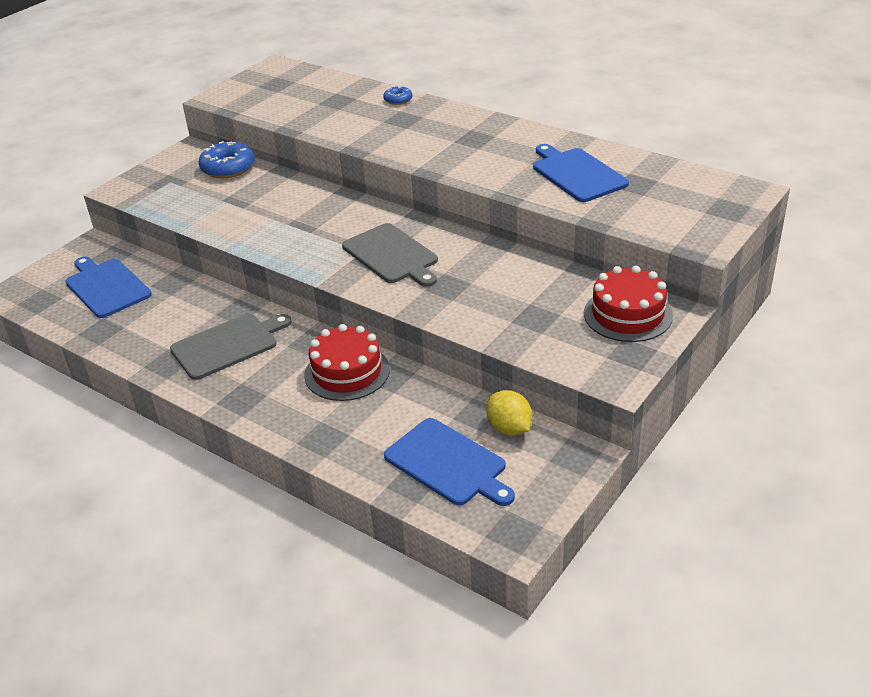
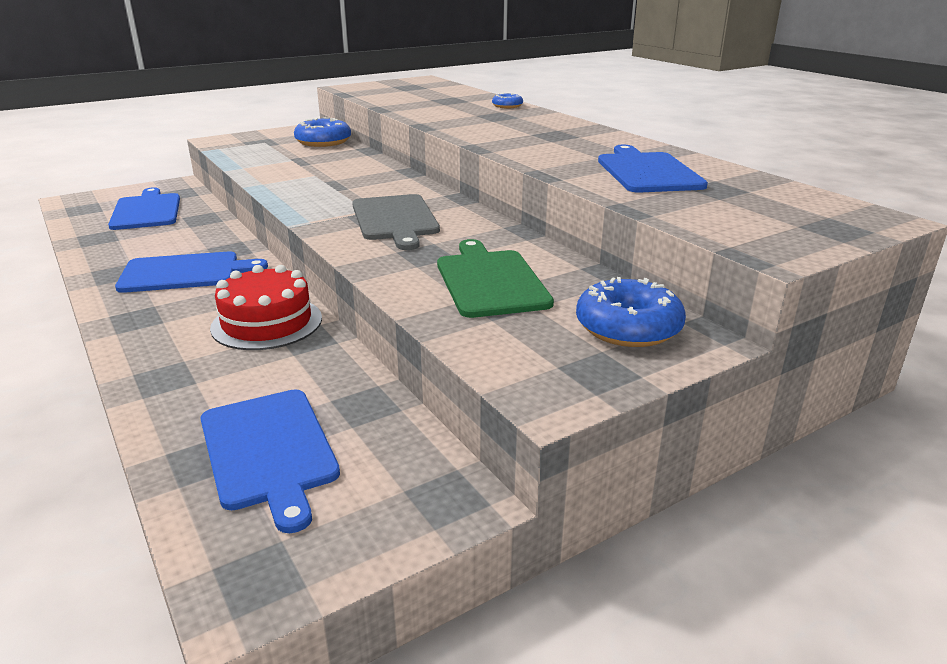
camera: 20 degrees right, 10 degrees down
(227, 345) = (185, 272): grey cutting board -> blue cutting board
(509, 428) = (388, 433): yellow lemon -> none
(514, 299) = (490, 281): none -> green cutting board
(627, 314) = (628, 327): red cake -> blue donut

